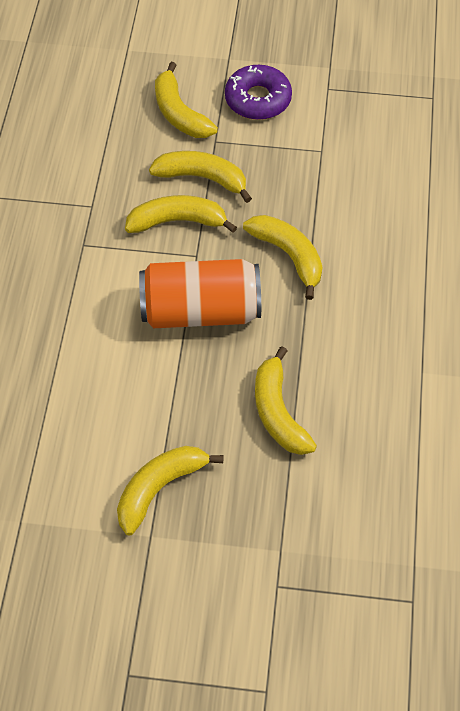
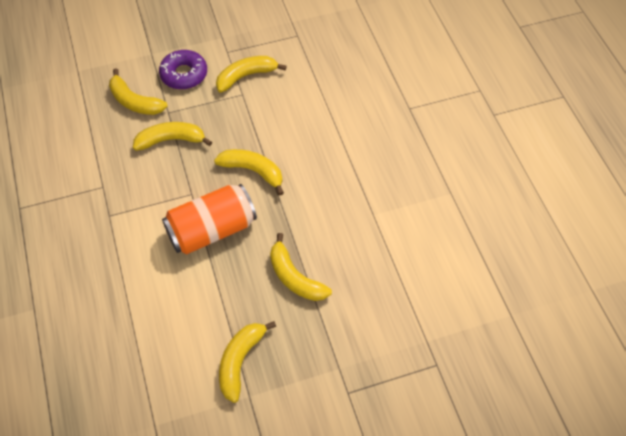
camera: 25 degrees left, 0 degrees up
(177, 221) = (167, 175): yellow banana -> yellow banana (246, 76)

